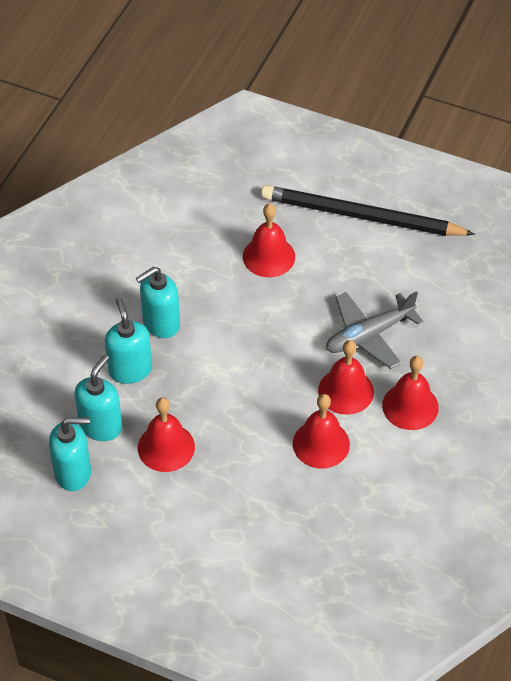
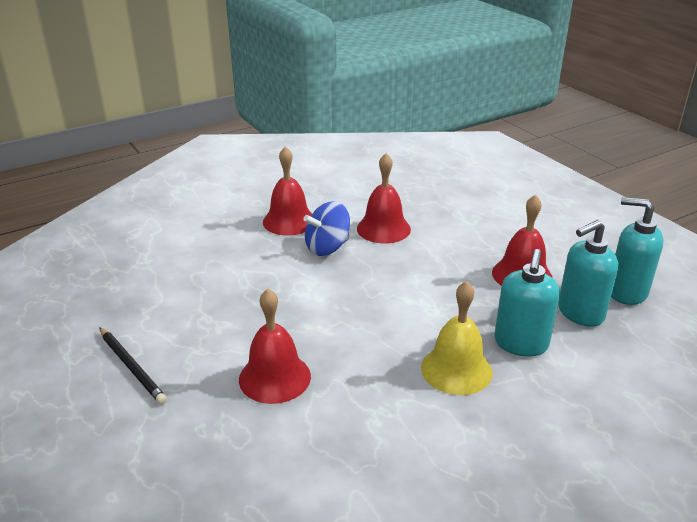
camera: 145 degrees left, 20 degrees down
(161, 323) = (456, 369): turquoise soap dispenser -> yellow bell
(346, 391) = (327, 248): red bell -> blue spinning top
(361, 216) = (132, 367): black pencil -> black pencil, size x0.48
(369, 335) = (262, 272): grey plane -> none

